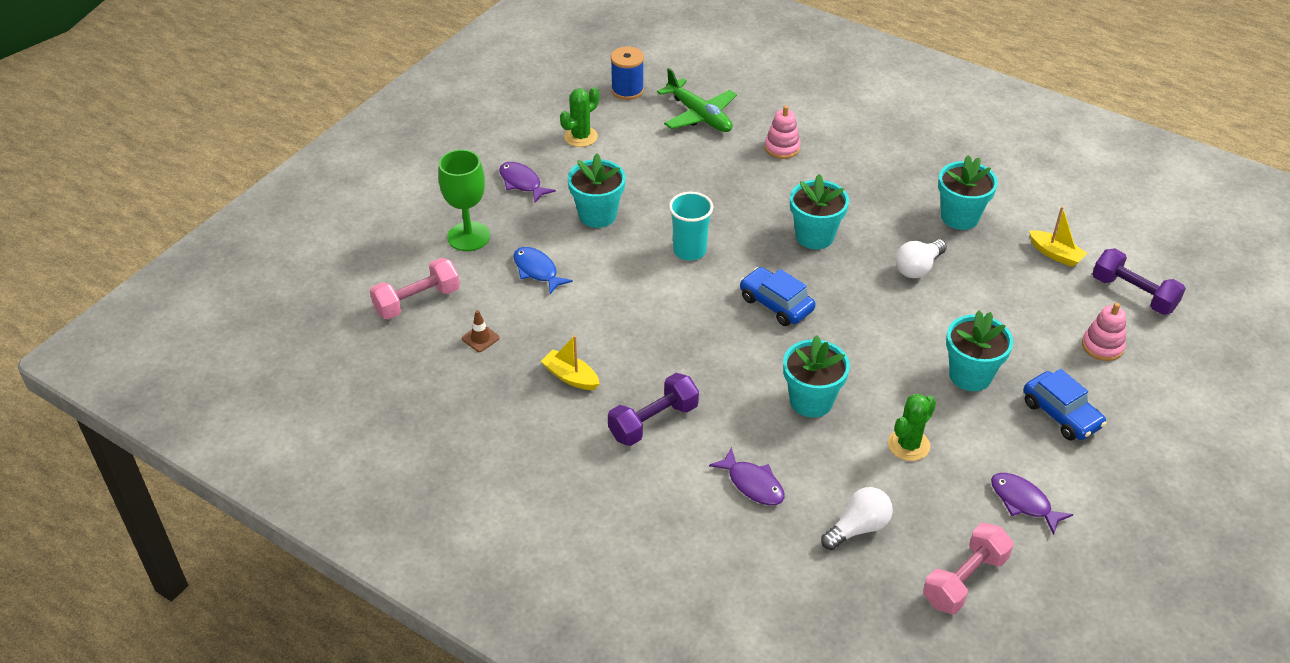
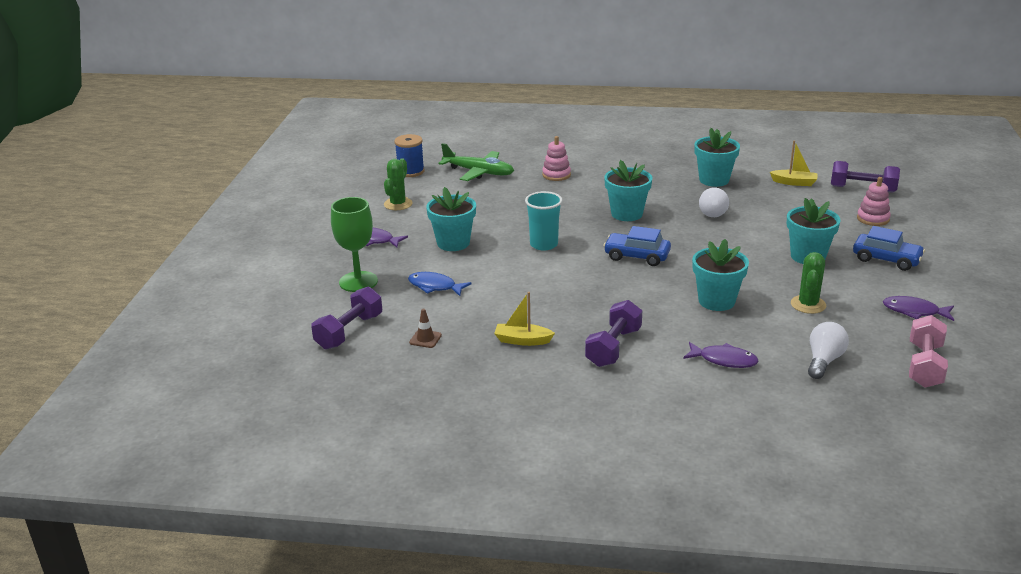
camera: 25 degrees left, 15 degrees down
(417, 301) = (349, 332): pink dumbbell -> purple dumbbell

